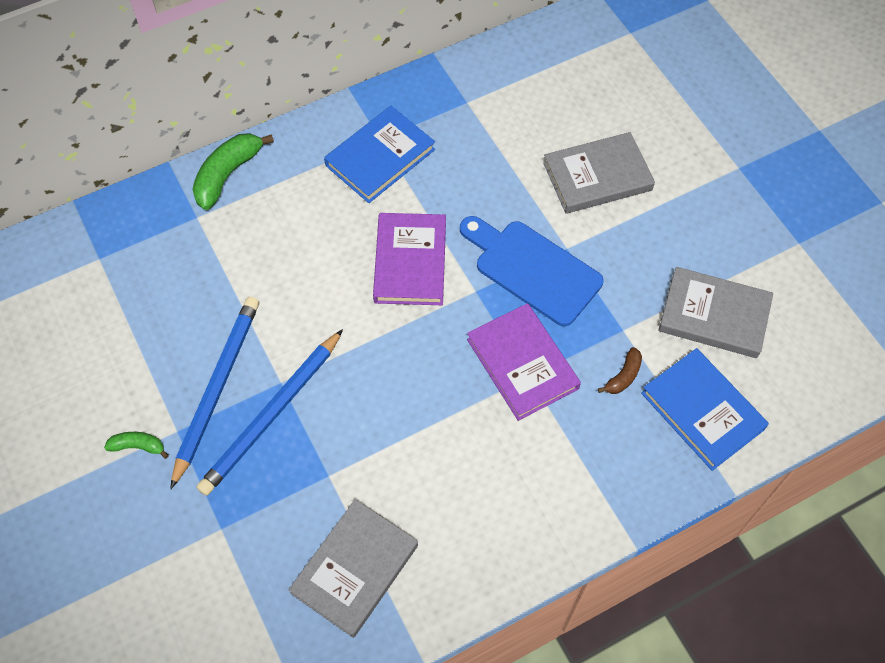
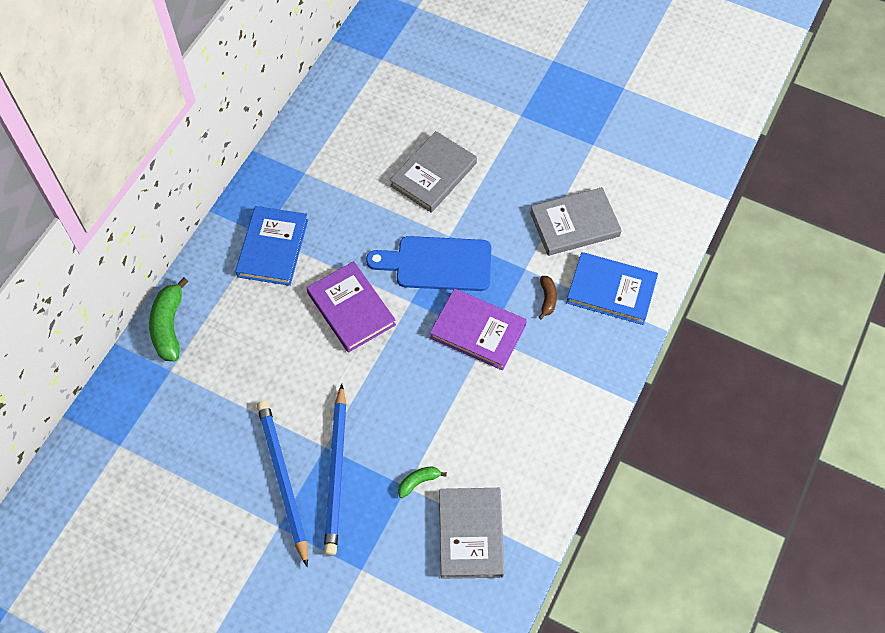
camera: 35 degrees left, 0 degrees up
(138, 446) = (258, 555): green banana -> green banana (418, 482)

